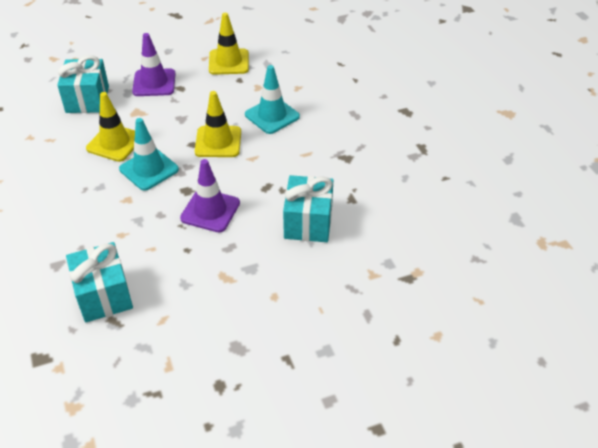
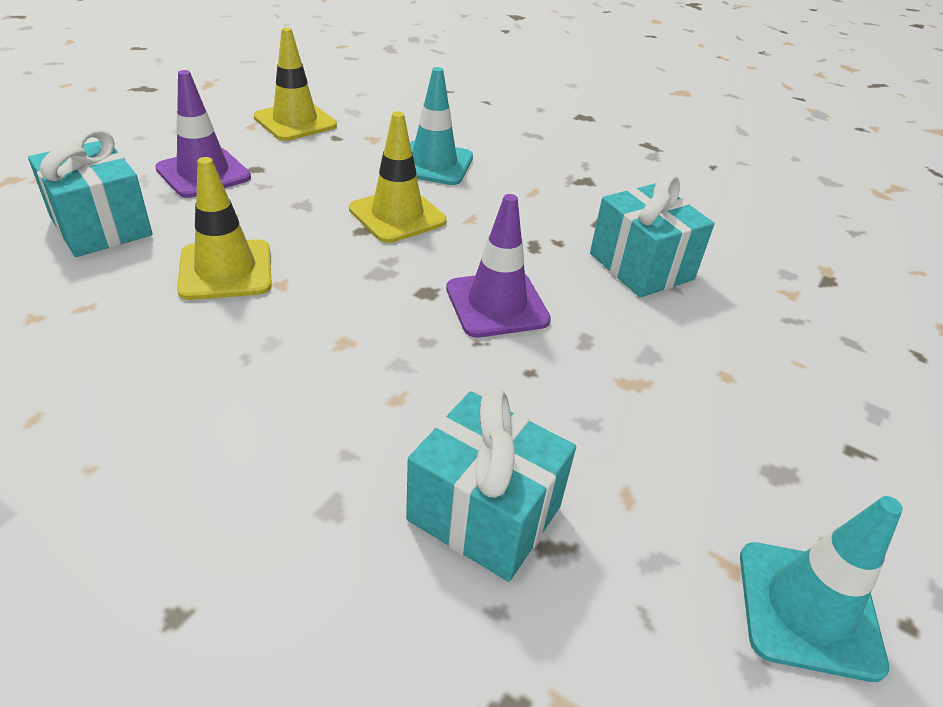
camera: 40 degrees left, 5 degrees down
(149, 169) = (331, 286): turquoise traffic cone -> turquoise traffic cone (808, 609)

